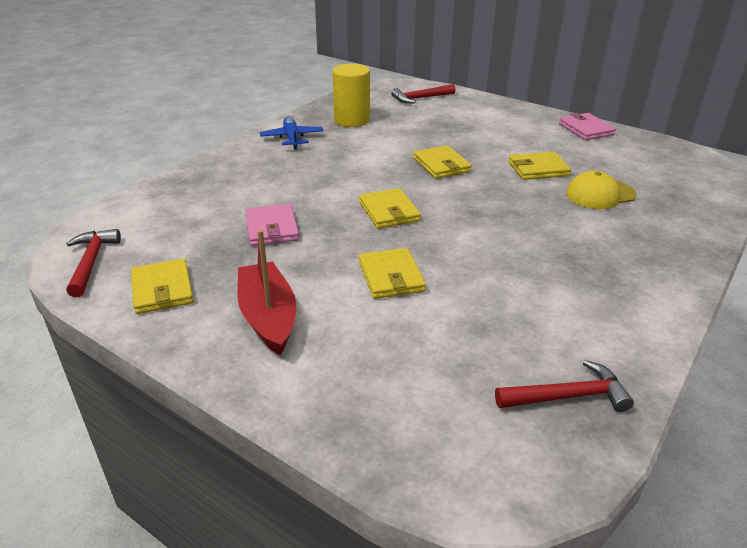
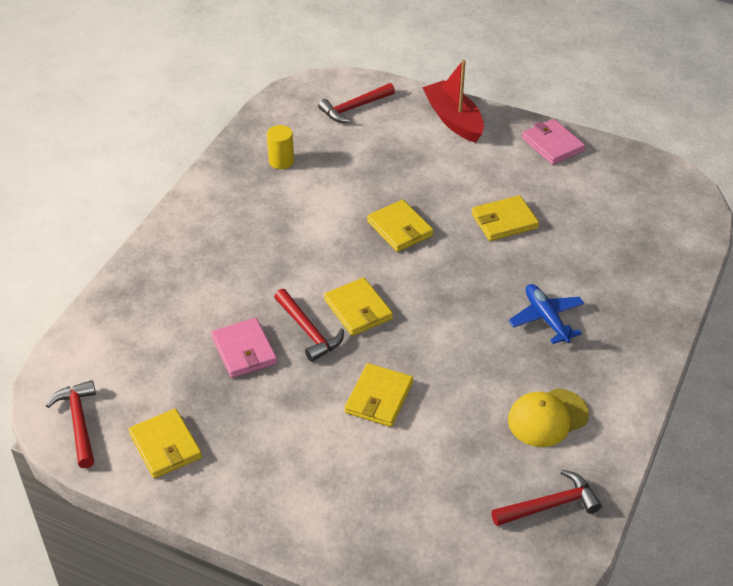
camera: 10 degrees left, 10 degrees up
(268, 317) = (277, 463): red boat -> red boat (454, 120)
(292, 138) = (220, 204): blue plane -> blue plane (546, 318)
(337, 221) = (308, 331): none -> red hammer
(351, 120) = (281, 161): yellow cylinder -> yellow cylinder, size x0.59
(391, 276) = (379, 397): yellow wallet -> yellow wallet turned 45 degrees clockwise
(600, 194) = (570, 253): yellow cap -> yellow cap (547, 418)

